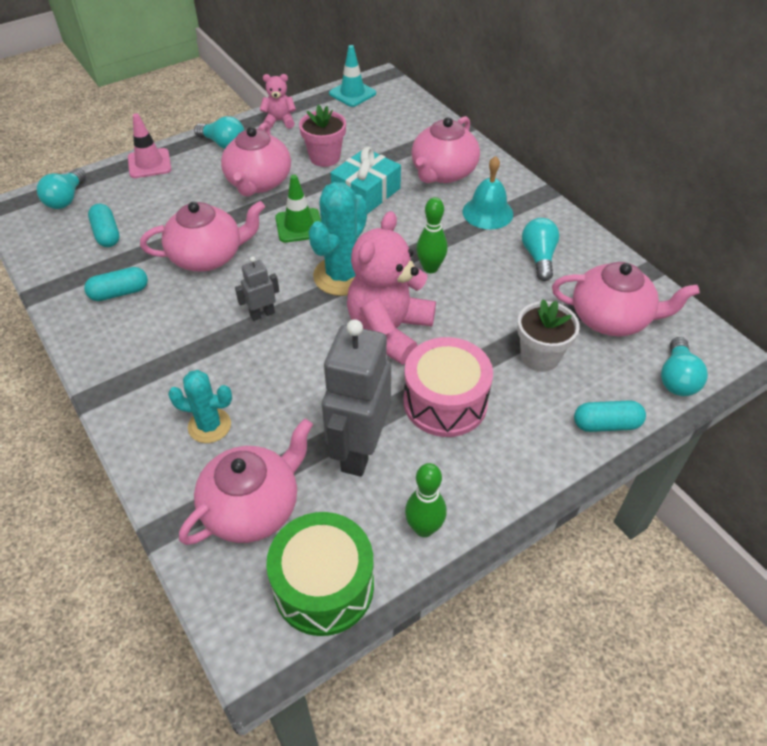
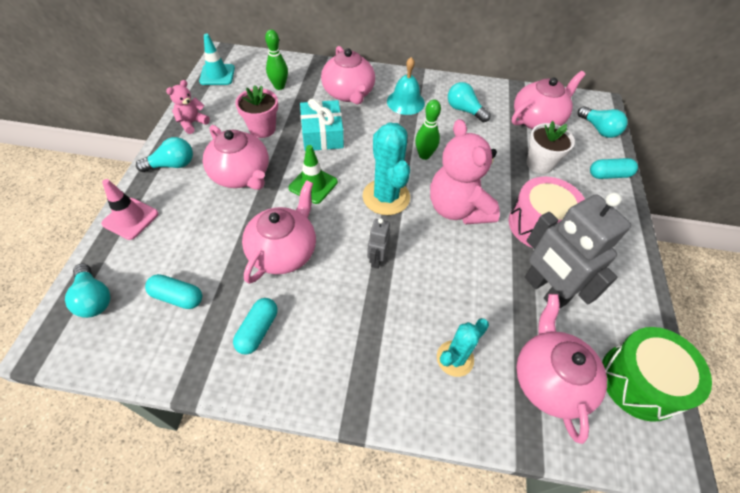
camera: 50 degrees left, 5 degrees up
(424, 528) = (627, 300): green bowling pin -> green bowling pin (279, 86)
(606, 424) = (609, 175): turquoise capsule -> turquoise capsule turned 45 degrees clockwise

